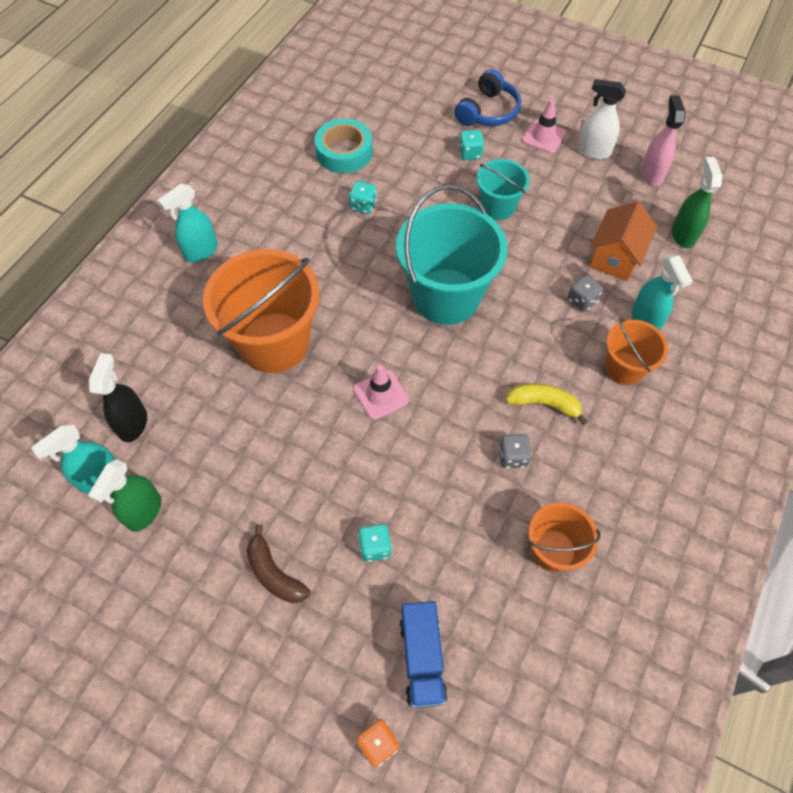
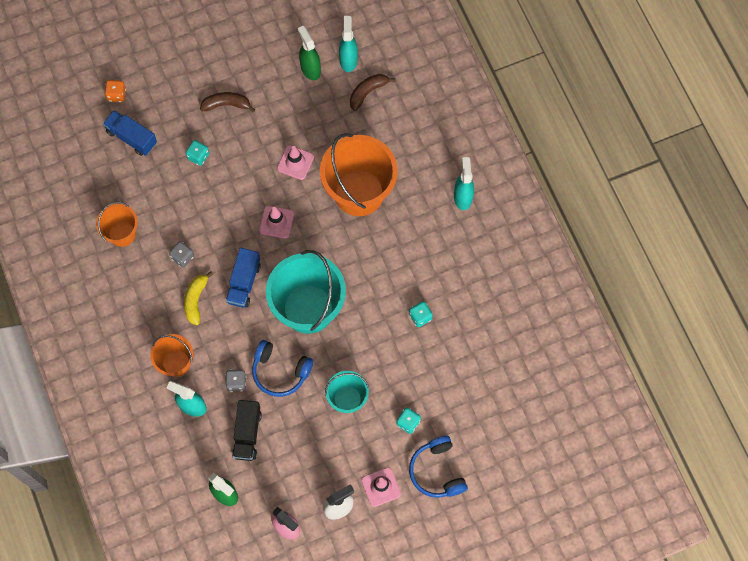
camera: 130 degrees right, 10 degrees up
(133, 423) = (367, 92): black spray bottle -> brown banana
(290, 431) = (295, 162): none -> pink traffic cone
(344, 152) = (479, 342): turquoise tape -> none
(478, 373) = (244, 283): none -> blue truck
(531, 274) = (280, 371): none -> blue headphones
(544, 404) = (195, 300): yellow banana -> yellow banana turned 135 degrees clockwise
(615, 257) = (247, 434): orange house -> black truck

